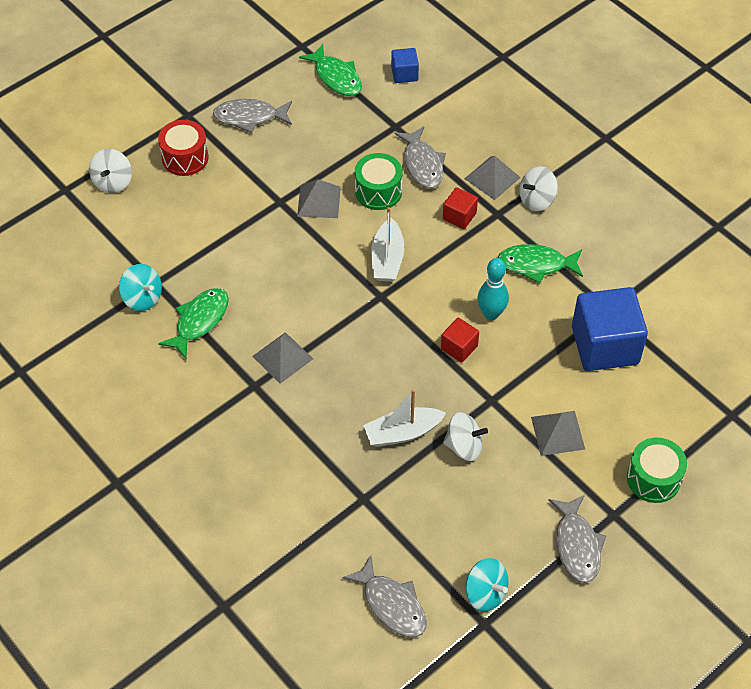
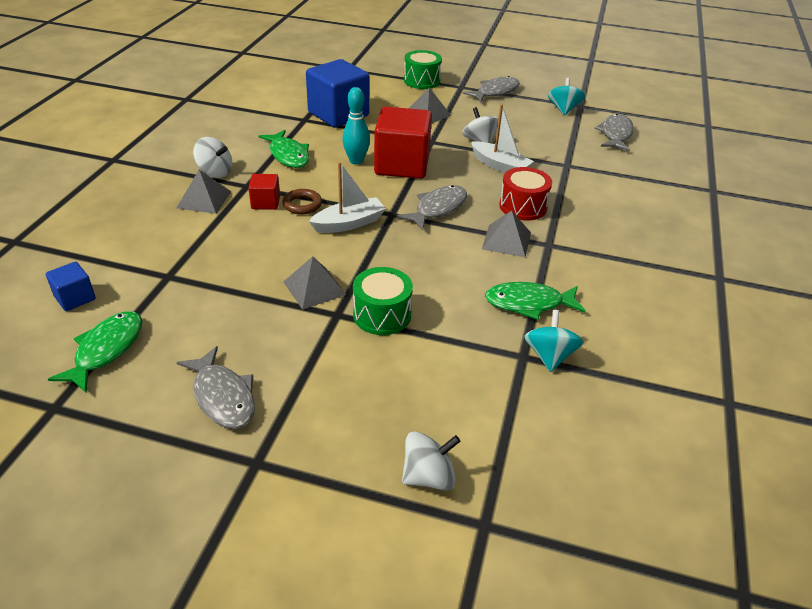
camera: 125 degrees left, 15 degrees down
(185, 158) = (333, 424): red drum -> red drum (523, 206)
(378, 191) = (271, 255): green drum -> green drum (382, 315)
(422, 164) = (213, 242): grey fish -> grey fish (438, 208)
(439, 240) = (302, 205): none -> brown ring
(459, 347) = (402, 165): red cube -> red cube, size x2.09

